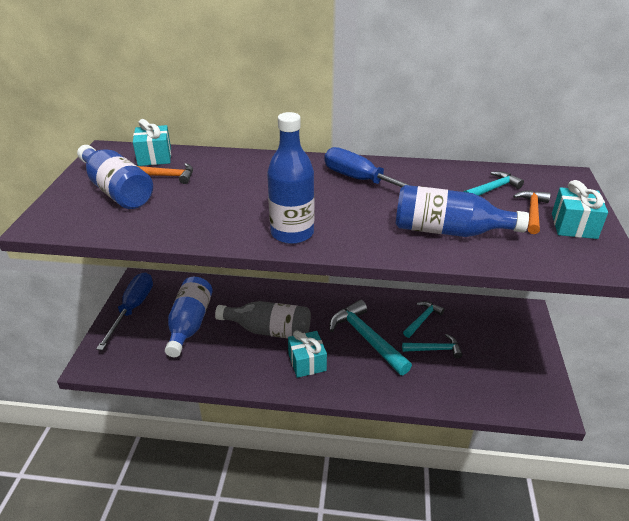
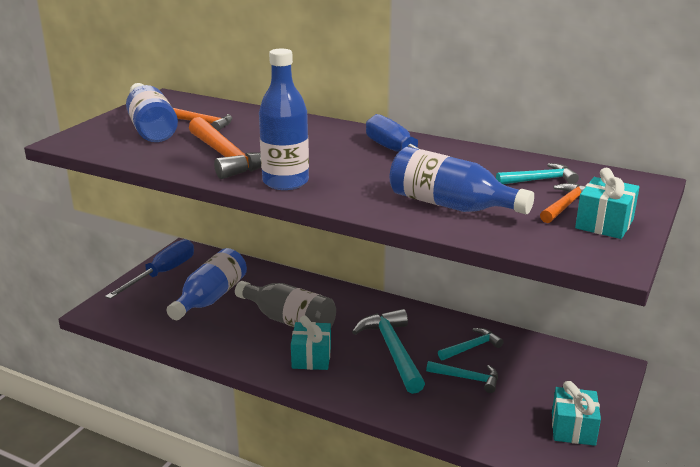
camera: 20 degrees right, 10 degrees down
(155, 157) = (206, 107): turquoise gift -> turquoise gift (573, 428)
(217, 214) = (227, 157): none -> orange hammer

